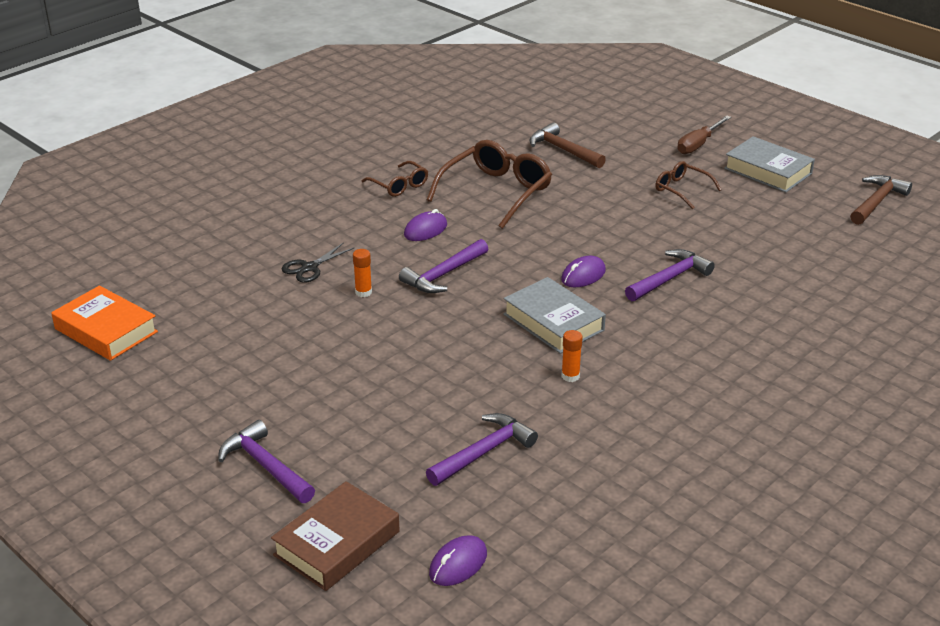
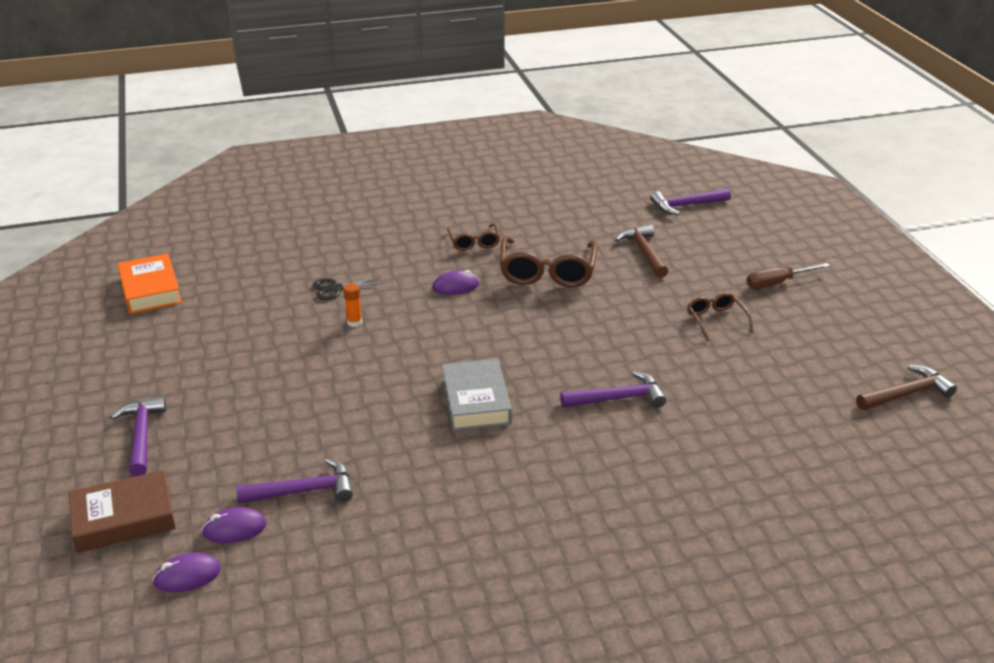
camera: 30 degrees right, 0 degrees up
(443, 275) = (430, 329): purple hammer -> purple hammer (686, 205)
(496, 192) = (547, 272): brown glasses -> brown glasses turned 120 degrees clockwise
(570, 376) = (440, 454): orange glue stick -> none
(583, 275) = (544, 369): purple mouse -> purple mouse (234, 528)
(768, 171) = (821, 328): grey book -> none

